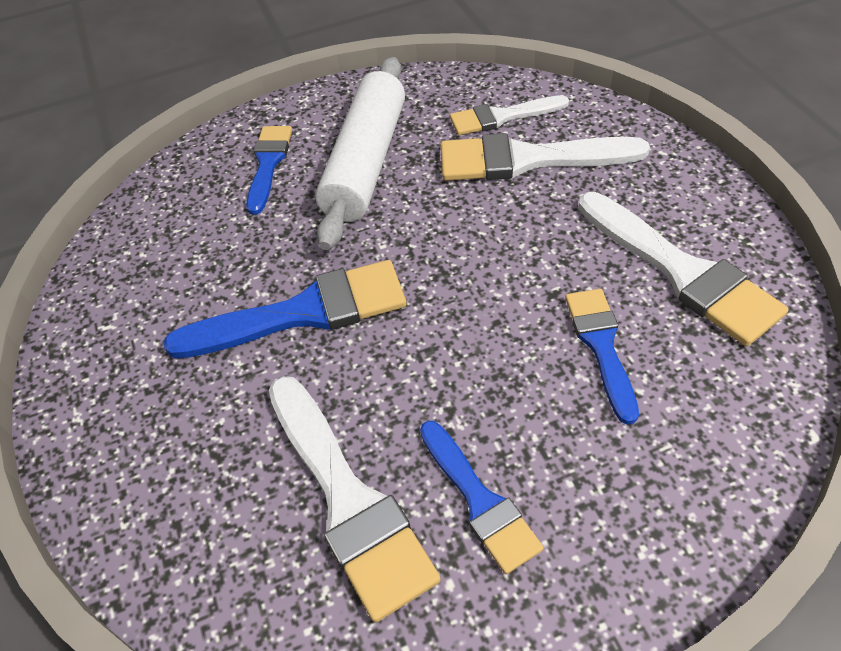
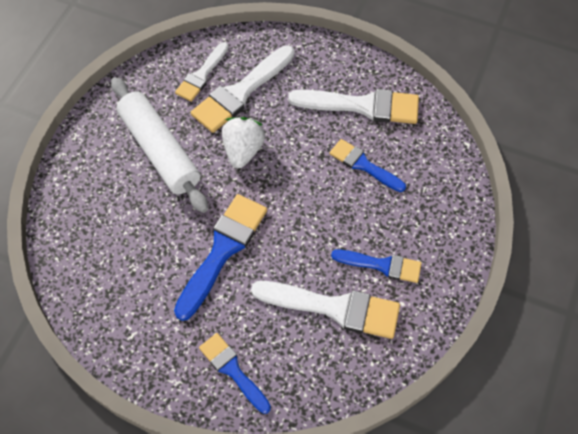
camera: 50 degrees left, 10 degrees up
(268, 164) = (105, 189): blue brush -> blue brush (233, 370)
(457, 222) = (243, 150): none -> white strawberry

